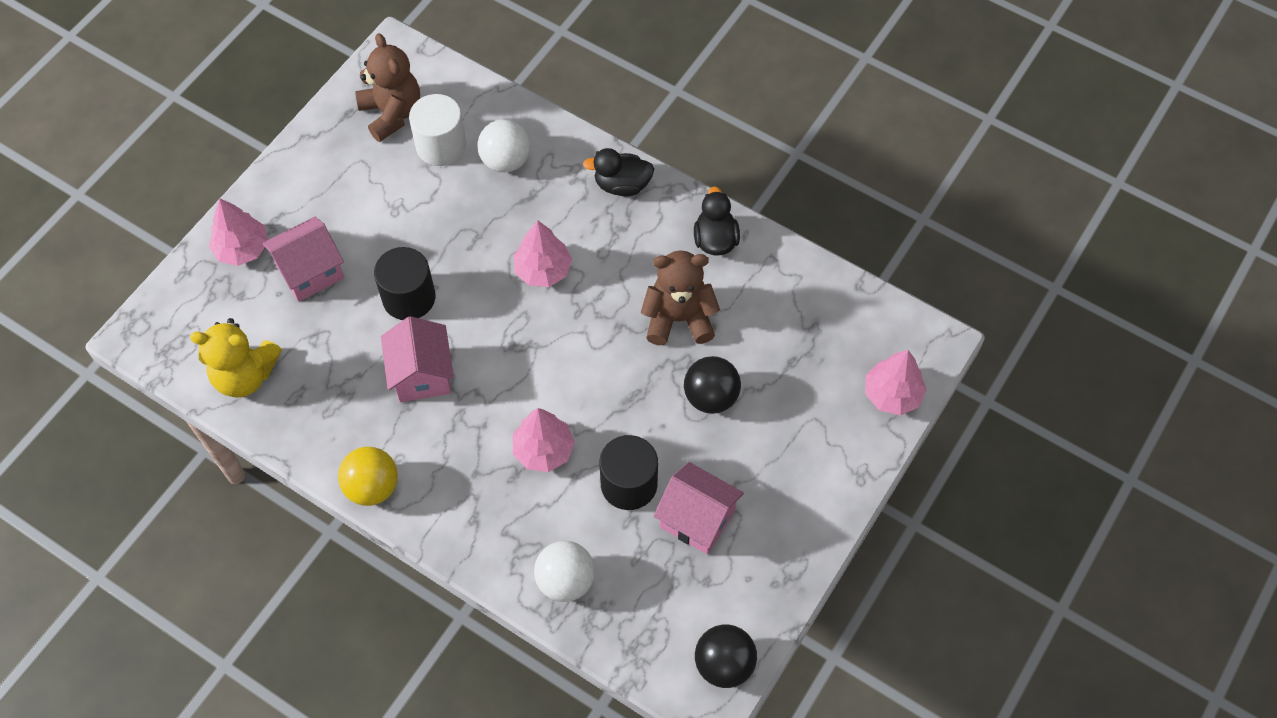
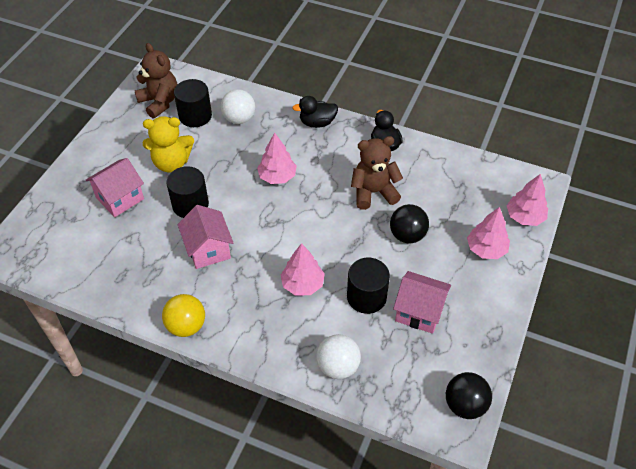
camera: 10 degrees left, 10 degrees down
(242, 249) = (71, 191): pink tree -> pink tree (486, 249)
(245, 375) = (83, 268): yellow teddy bear -> yellow teddy bear (172, 163)
(441, 145) = (195, 116): white cylinder -> black cylinder

